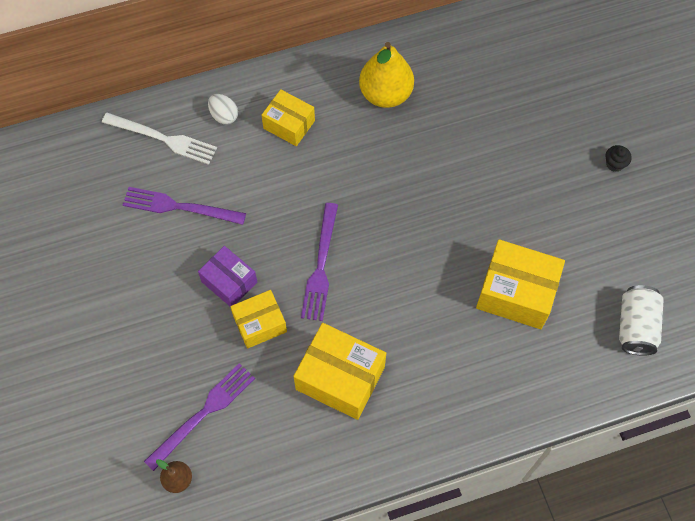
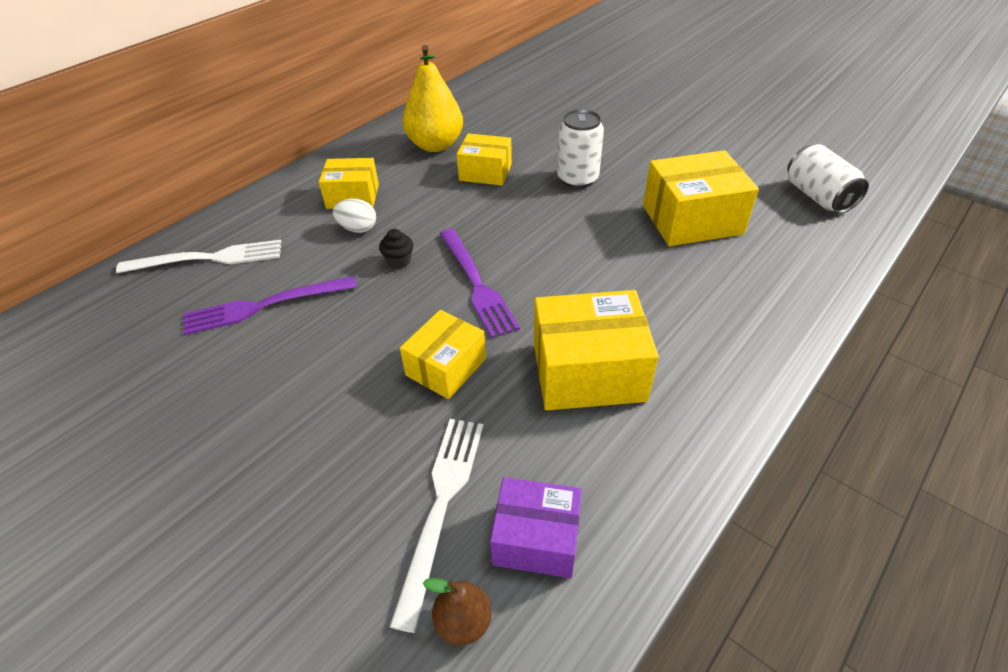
camera: 30 degrees left, 20 degrees down
(203, 413) = (441, 505): purple fork -> white fork
(224, 115) = (273, 216): white egg -> white egg (358, 228)
(229, 282) = (376, 345): purple box -> purple box (536, 538)
(402, 151) = (485, 172): none -> yellow box
(467, 199) = (577, 179): none -> white can
(614, 164) = (675, 114): black cupcake -> black cupcake (399, 261)

